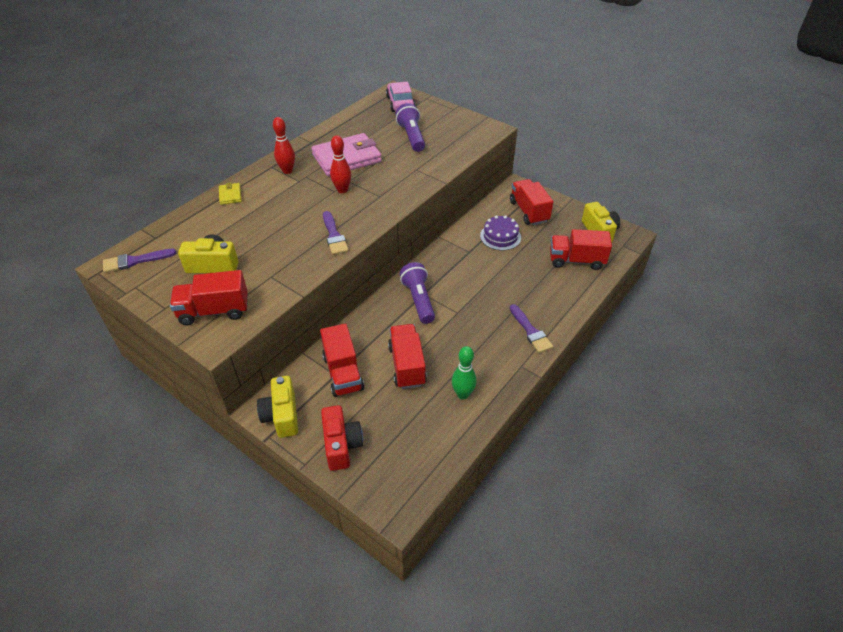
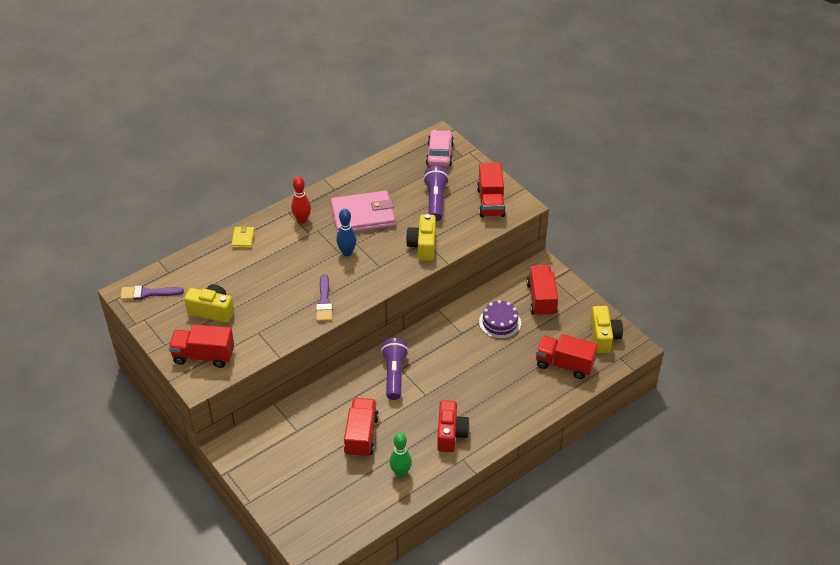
camera: 15 degrees right, 0 degrees up
(282, 415) = (242, 456): yellow camera -> yellow camera (423, 245)
(341, 445) = (283, 493): red camera -> red camera (450, 434)
(342, 190) = (347, 252): red bowling pin -> blue bowling pin
(343, 373) = (303, 430): red truck -> red truck (491, 202)
(530, 331) = (486, 428): purple brush -> none

